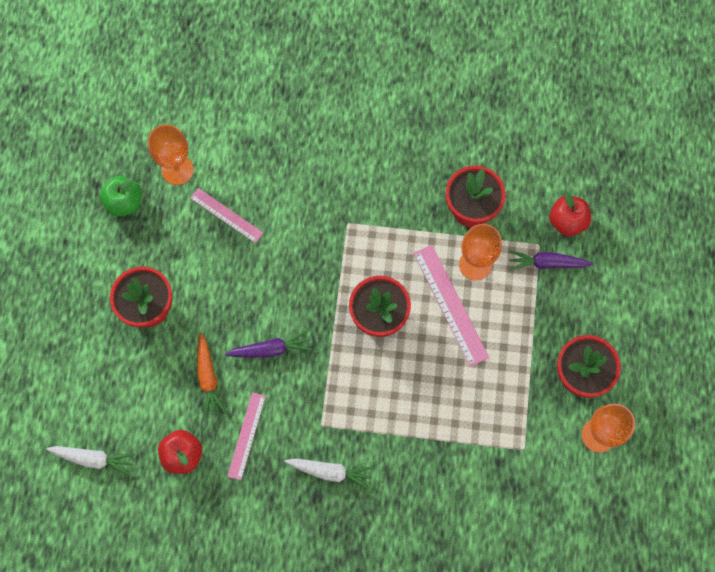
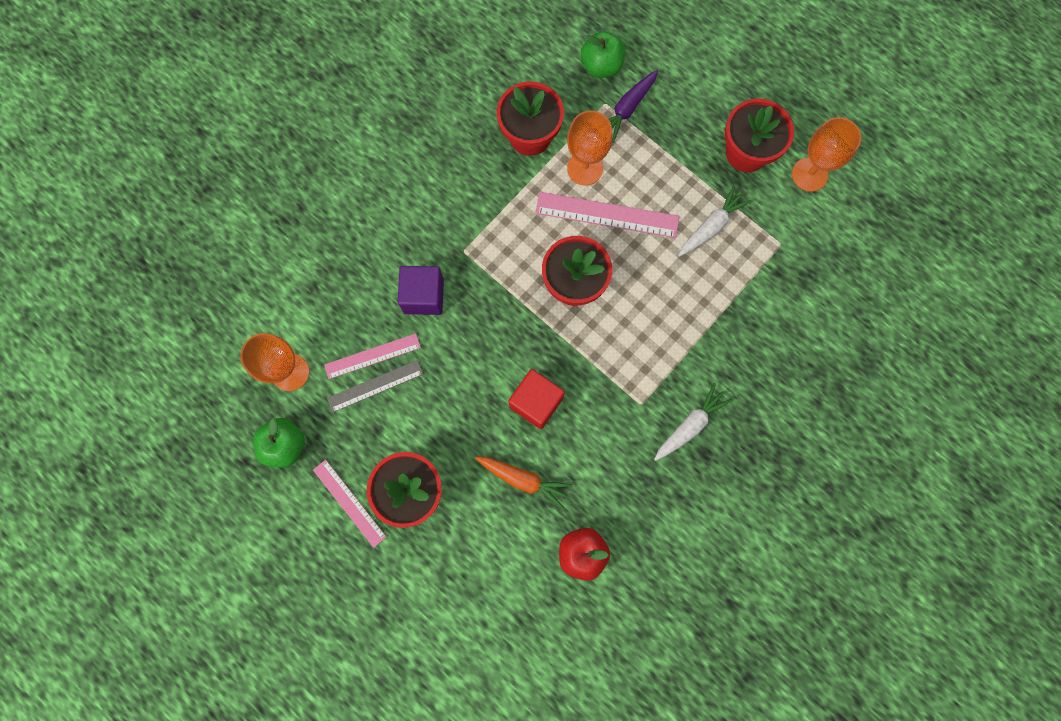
camera: 55 degrees left, 5 degrees up
(93, 459) = (527, 644): white carrot -> white carrot (711, 226)
(206, 232) = (375, 386): none -> grey ruler
(246, 435) = (604, 480): pink ruler -> pink ruler (349, 503)
(271, 349) = (536, 402): purple carrot -> red cube
(294, 219) = (423, 296): none -> purple cube
(567, 222) = (601, 66): red apple -> green apple

